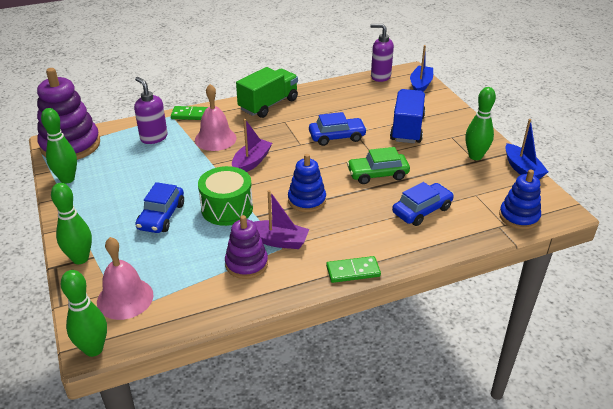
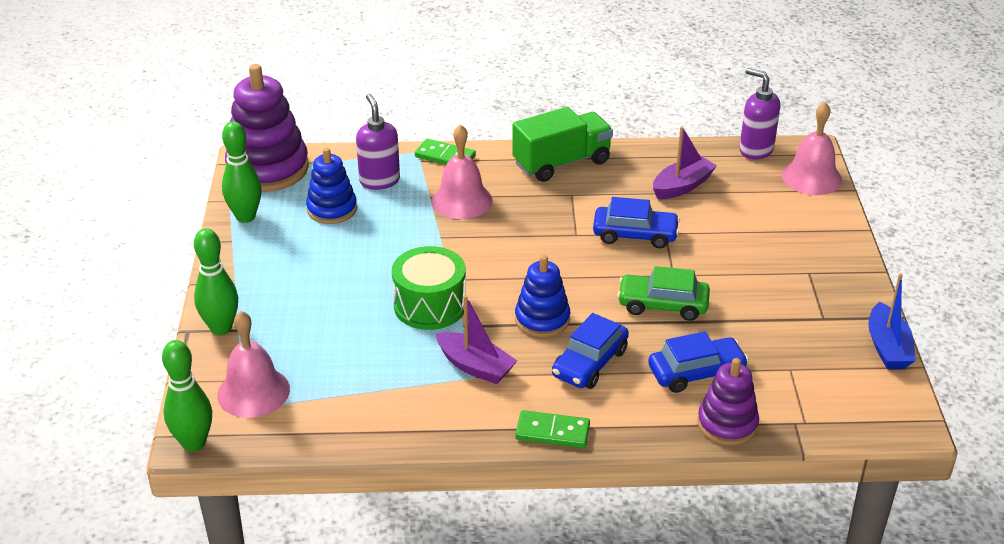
camera: 20 degrees right, 0 degrees up
(161, 216) = (341, 296): blue car -> blue car (590, 363)
(246, 264) = (419, 387): purple stacking toy -> purple stacking toy (727, 424)
(251, 162) = (494, 247): purple boat -> purple boat (682, 186)
(407, 129) = (747, 244): blue truck -> none
(420, 85) = (811, 177): blue boat -> pink bell
(475, 156) = (826, 311): green bowling pin -> none
(519, 217) = (834, 416): blue stacking toy -> blue stacking toy (332, 209)

